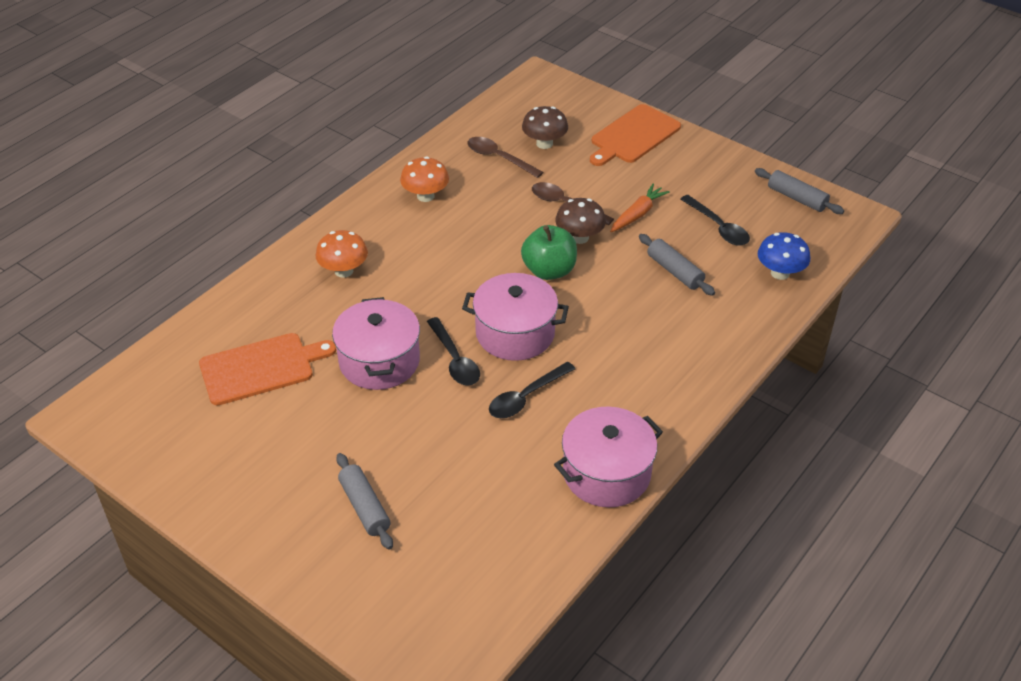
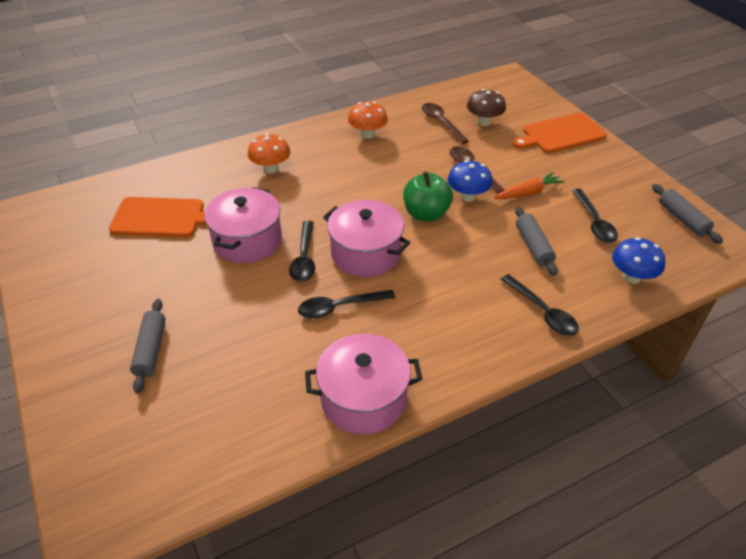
camera: 25 degrees right, 0 degrees up
(579, 237) = (467, 196): brown mushroom -> blue mushroom
(719, 335) = (542, 312): none -> black spoon

